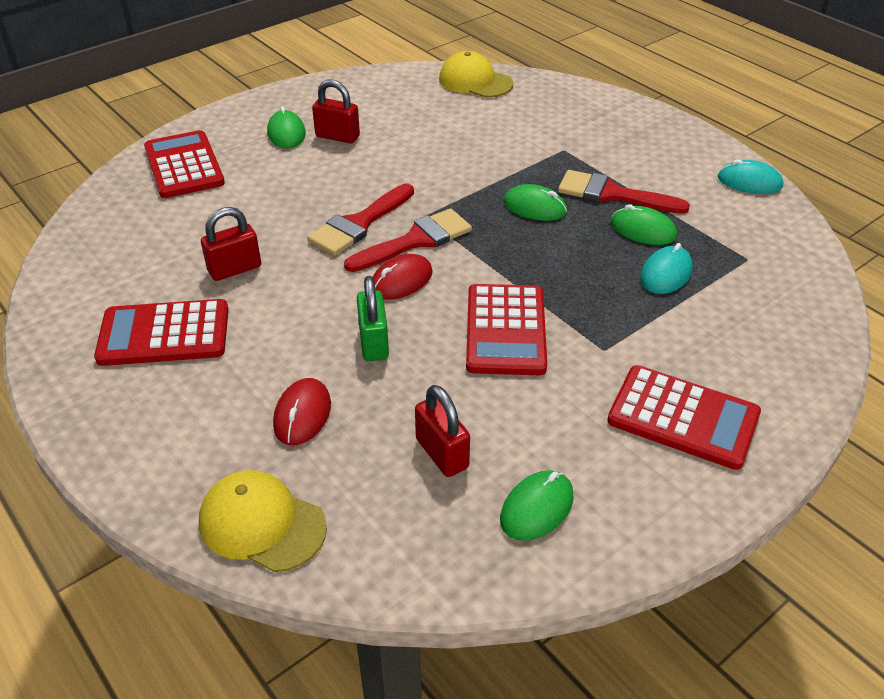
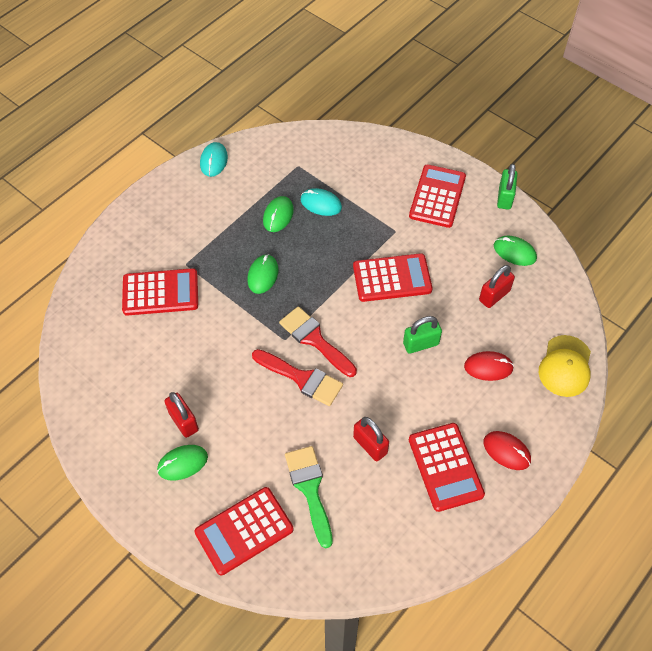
camera: 100 degrees left, 15 degrees up
(204, 214) = (310, 489): none -> green brush
(337, 136) = (183, 421): red padlock -> red padlock turned 45 degrees counterclockwise
(401, 281) = (359, 340): red mouse -> red mouse (506, 451)
(475, 81) = (81, 334): yellow cap -> none
(522, 130) = (160, 292): none -> red calculator
(612, 194) = (240, 233): red brush -> none
(681, 525) = (505, 198): none -> green padlock

